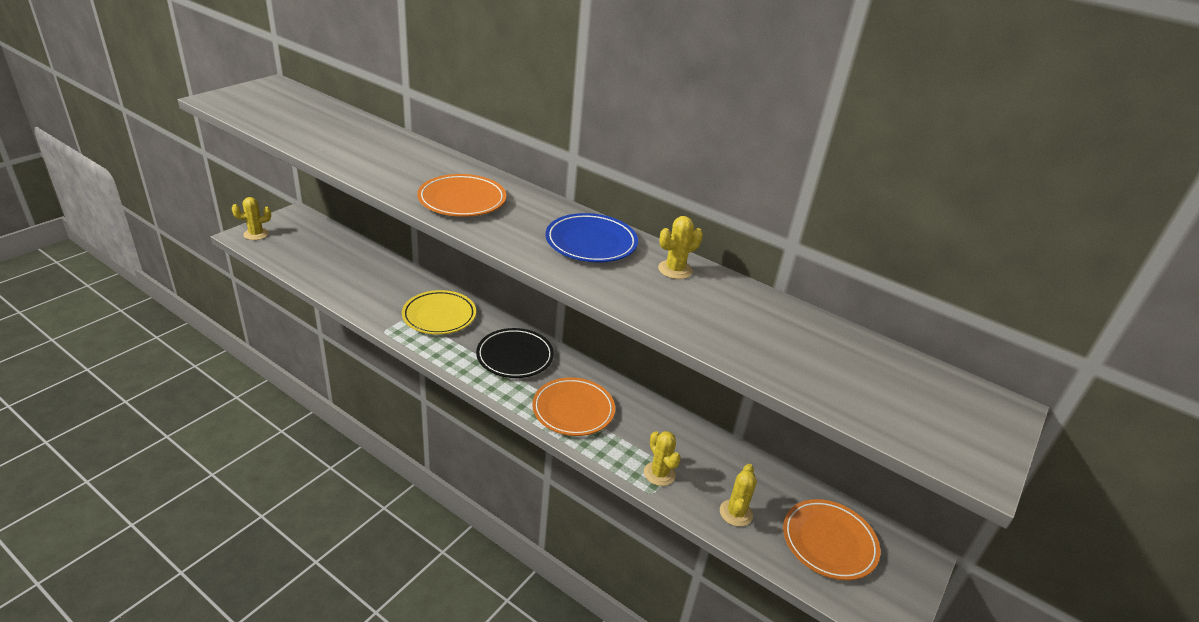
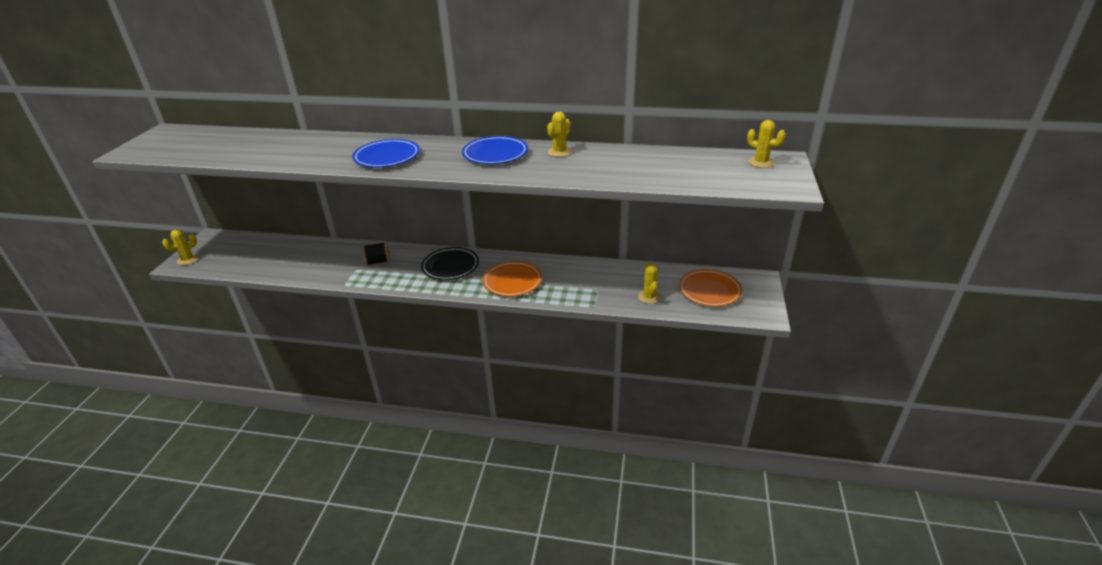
camera: 20 degrees left, 0 degrees up
(439, 316) = (378, 262): yellow plate -> black spool
(462, 200) = (387, 157): orange plate -> blue plate
(659, 474) = (591, 295): yellow cactus -> yellow cactus (761, 162)

